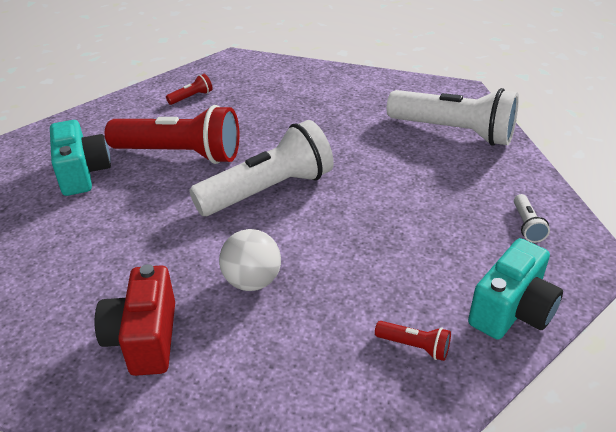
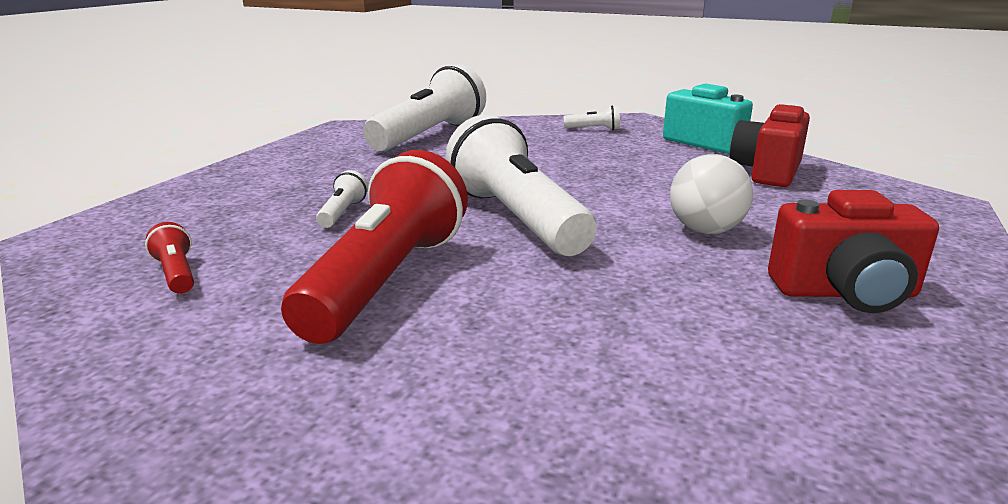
camera: 85 degrees left, 15 degrees down
(82, 173) = (402, 388): turquoise camera -> none
(272, 125) = (342, 213): none -> white flashlight
(414, 346) = (767, 172): red flashlight -> red camera

